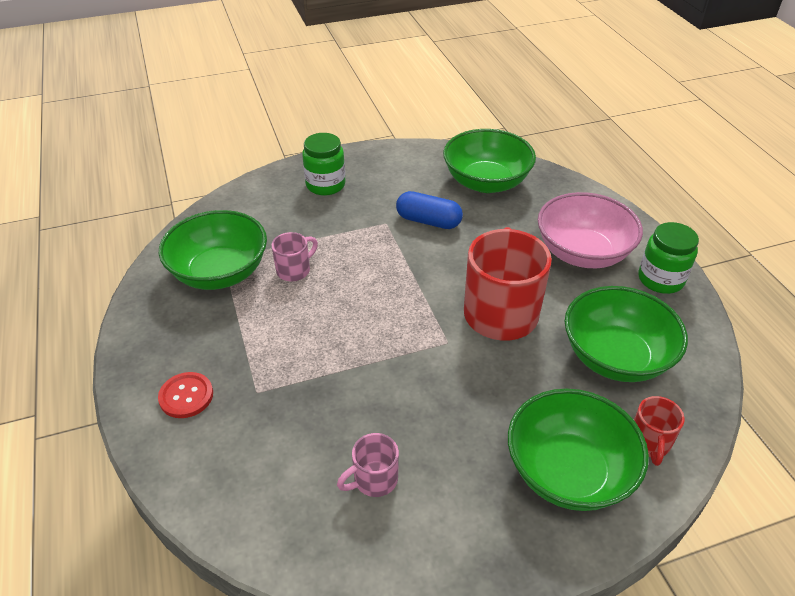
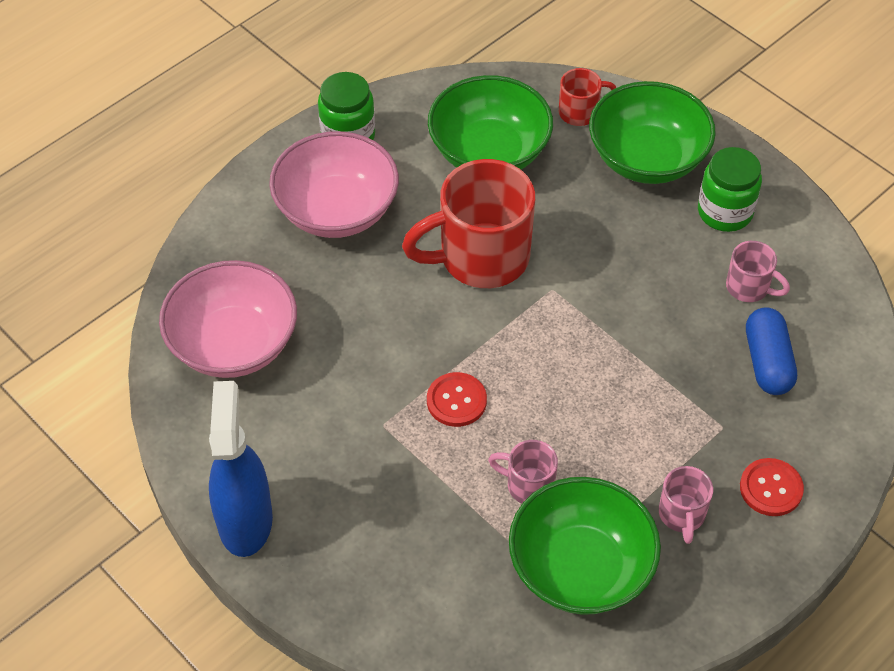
camera: 115 degrees left, 10 degrees up
(211, 336) = (682, 515): none -> pink mug
(325, 185) = (333, 537): green jar -> green jar (725, 212)
(360, 159) = (245, 520): none -> blue spray bottle
(381, 259) = (456, 401): none -> red button
(428, 221) = (354, 379): blue capsule -> blue capsule (767, 362)
(486, 182) = (233, 344): green bowl -> pink bowl

